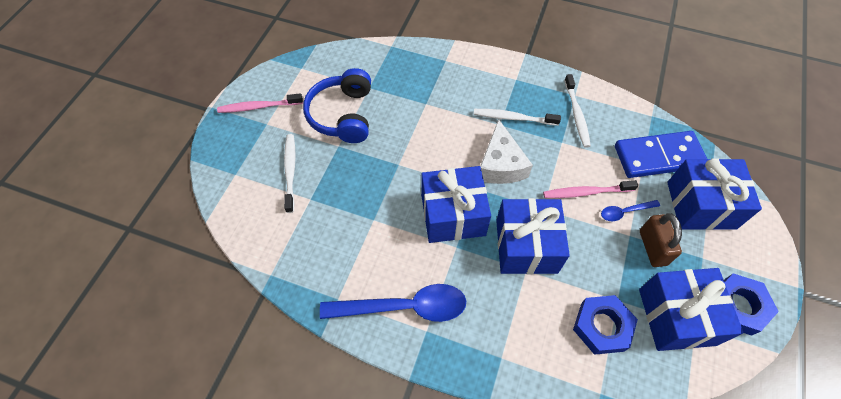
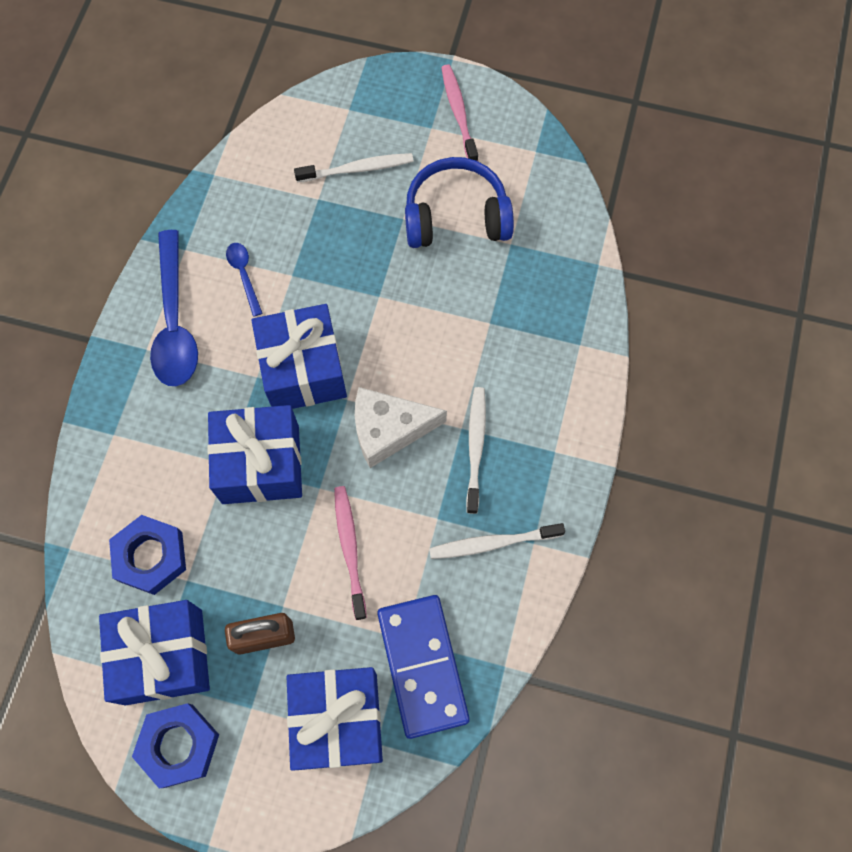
camera: 85 degrees right, 10 degrees up
(624, 212) = (320, 602): blue spoon -> blue spoon (244, 275)

